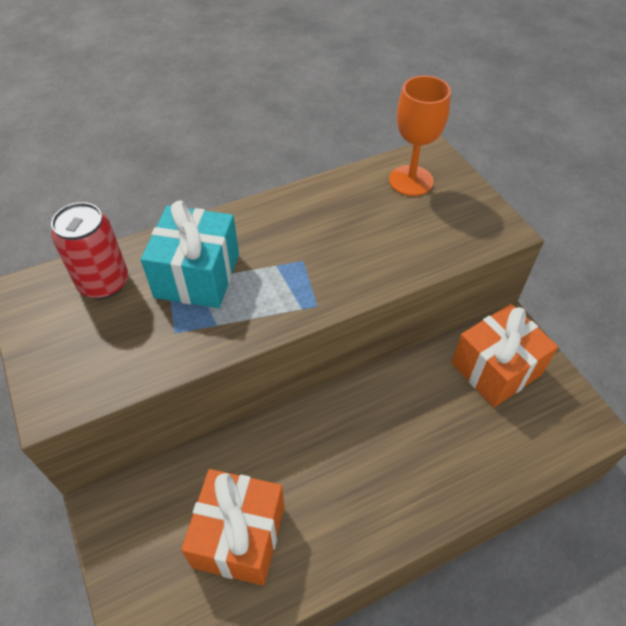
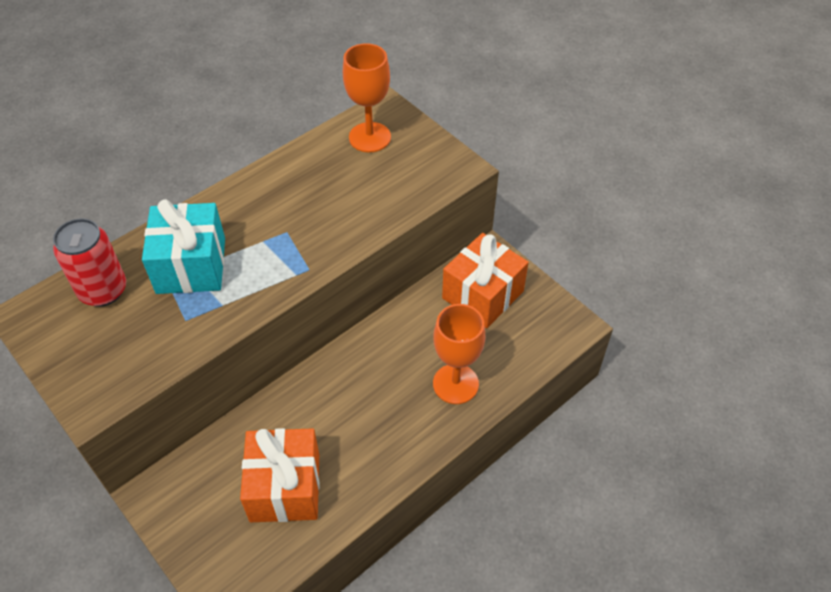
camera: 15 degrees left, 0 degrees up
(448, 463) = (455, 384): none -> orange goblet

